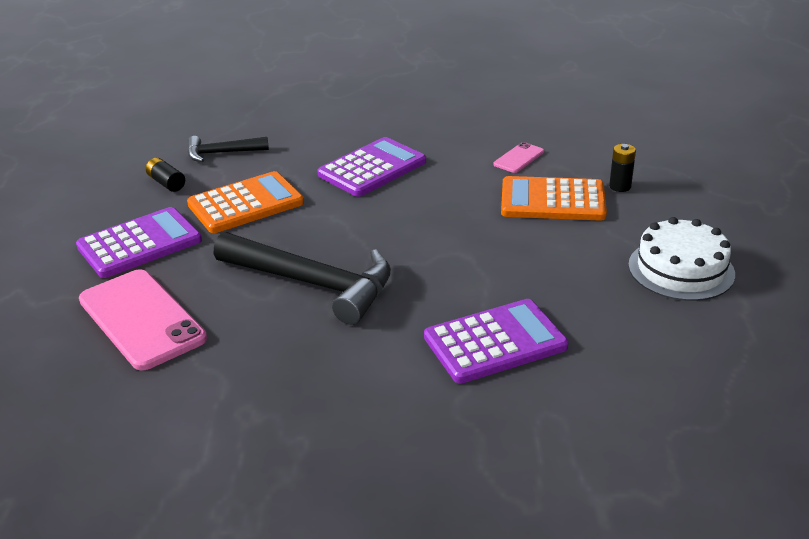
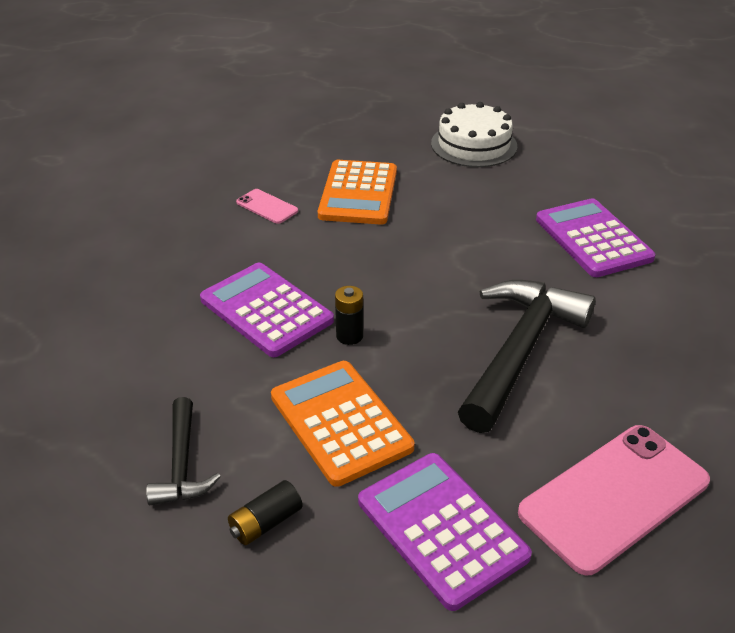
camera: 90 degrees left, 5 degrees up
(620, 186) = (337, 157): black battery -> black battery (349, 336)

